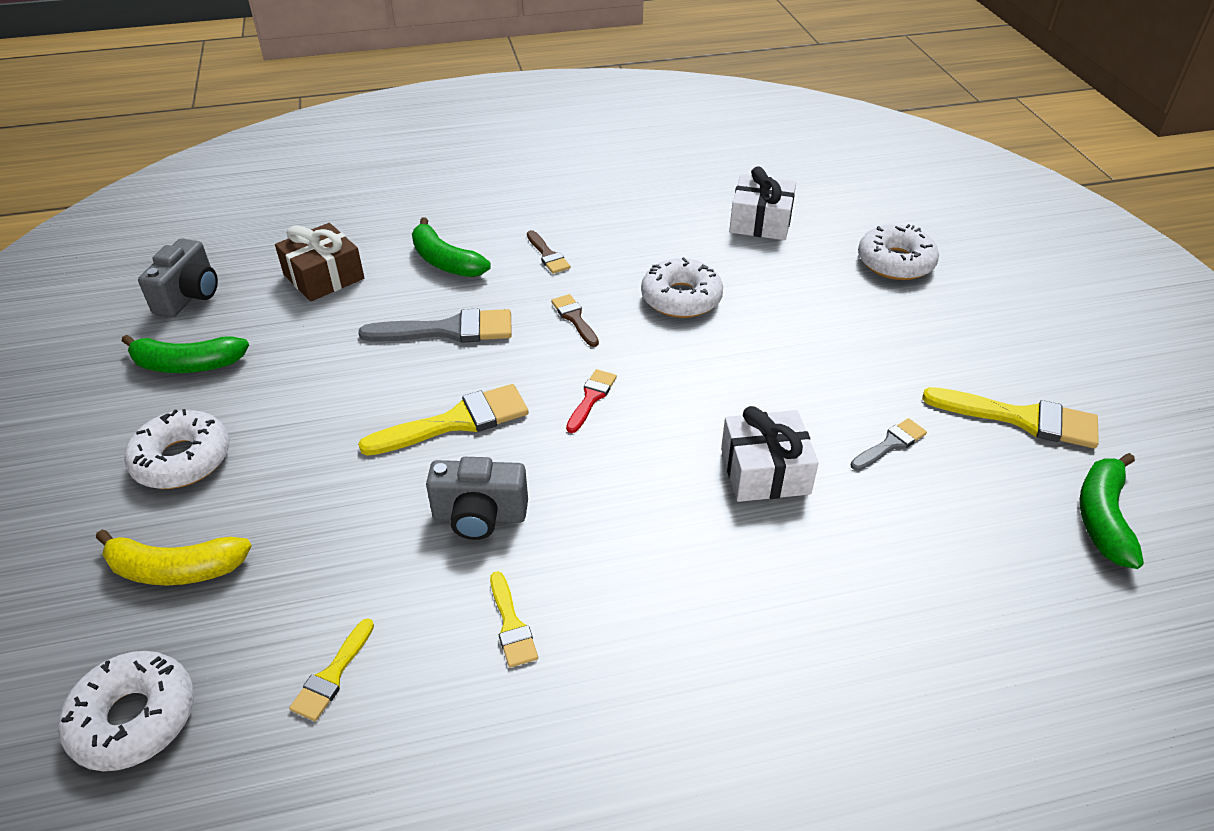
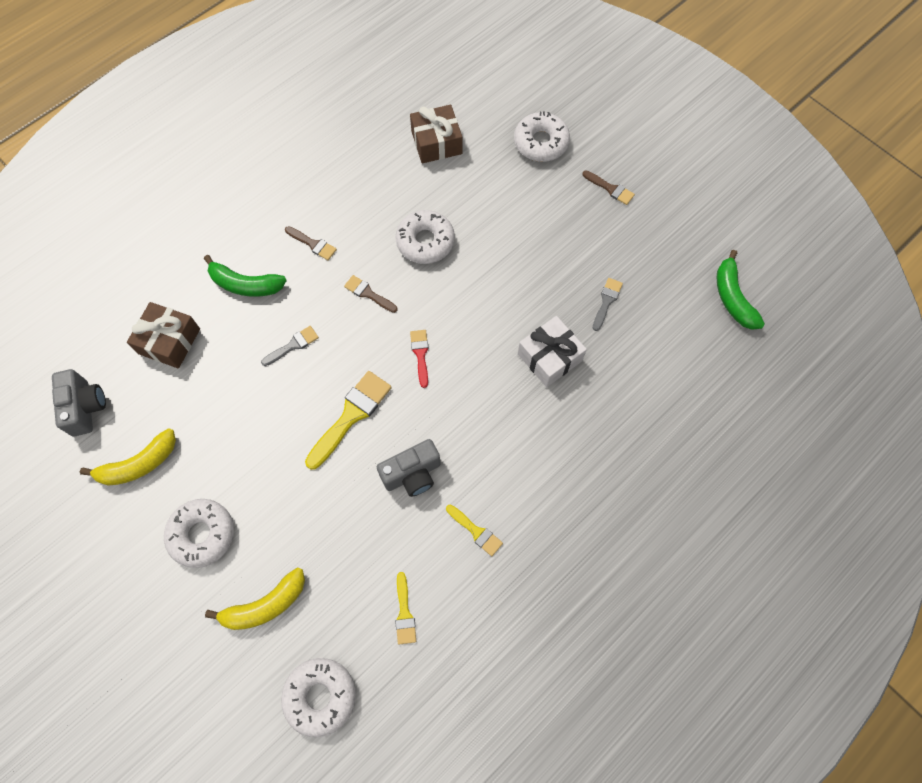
camera: 30 degrees left, 25 degrees up
(187, 365) = (138, 464): green banana -> yellow banana
(448, 330) = (293, 345): grey brush -> grey brush, size x0.55
(760, 222) = (436, 143): white gift -> brown gift
(967, 334) = (610, 189): none -> brown brush
(1021, 419) = (666, 245): yellow brush -> none

